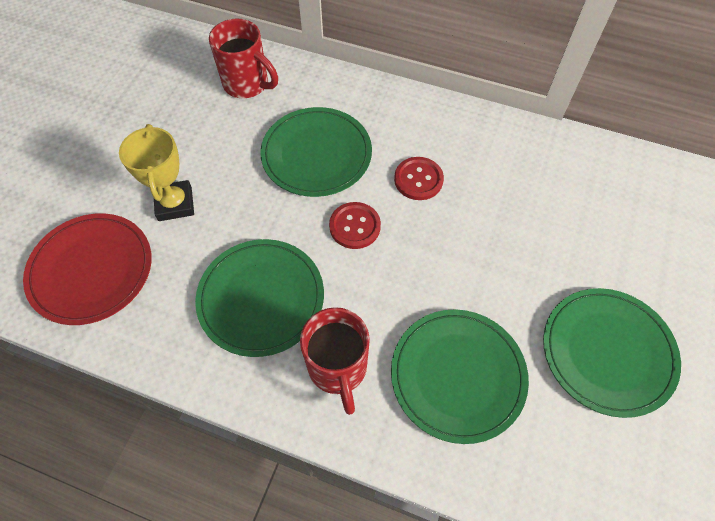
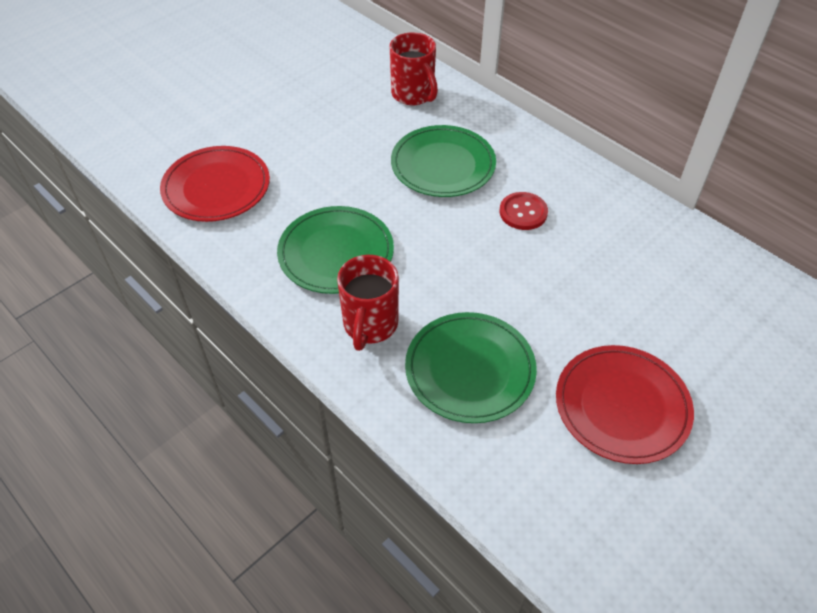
camera: 25 degrees right, 10 degrees down
(175, 204) = (305, 163): yellow trophy -> none
(355, 226) = (445, 228): red button -> none
(607, 352) = (622, 406): green plate -> red plate

